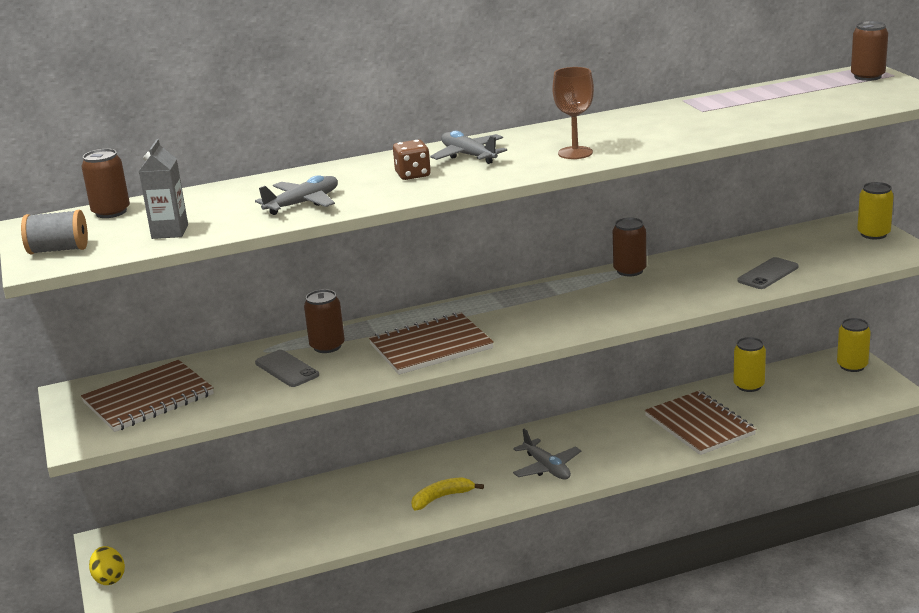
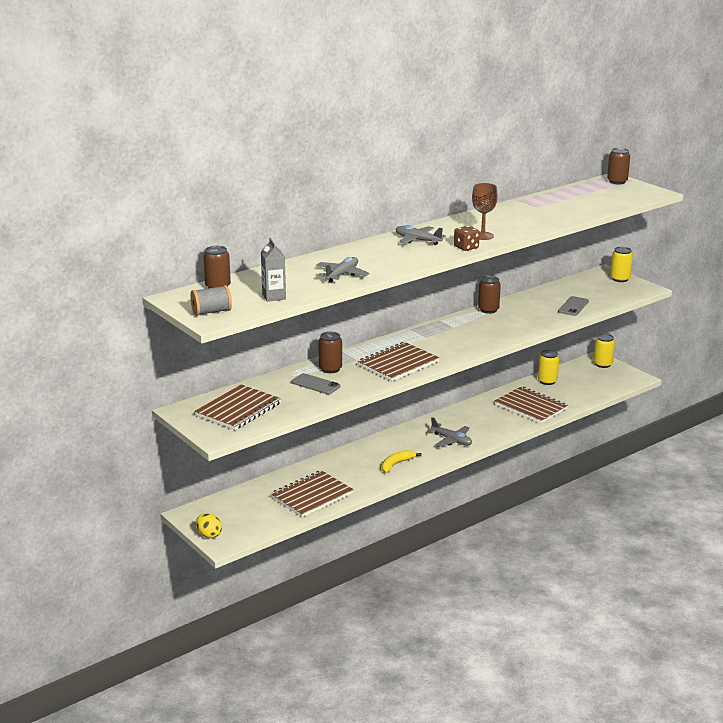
camera: 20 degrees left, 0 degrees up
(290, 534) = (312, 496): none -> brown notebook
(413, 175) = (394, 254): brown dice -> brown dice (466, 247)

